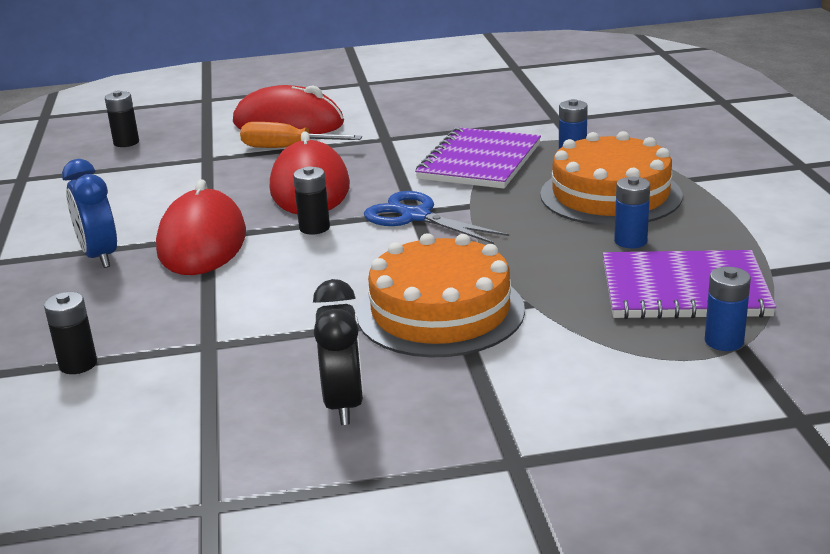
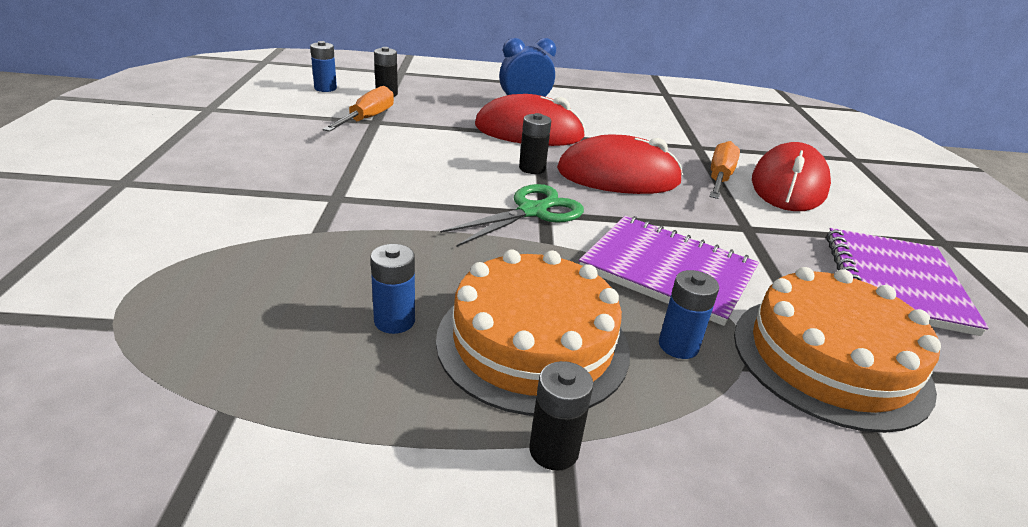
camera: 95 degrees right, 5 degrees up
(126, 142) = (736, 124): black battery -> black battery (554, 450)
(200, 353) = (367, 119): none -> orange screwdriver
(344, 404) = (259, 146): black clock -> none
(415, 216) = (532, 211): blue scissors -> green scissors
(440, 312) = (343, 192): orange cake -> orange cake (830, 359)
(684, 290) = (254, 324): purple notebook -> purple notebook (894, 282)
(724, 341) = (134, 315): blue battery -> blue battery (325, 88)

